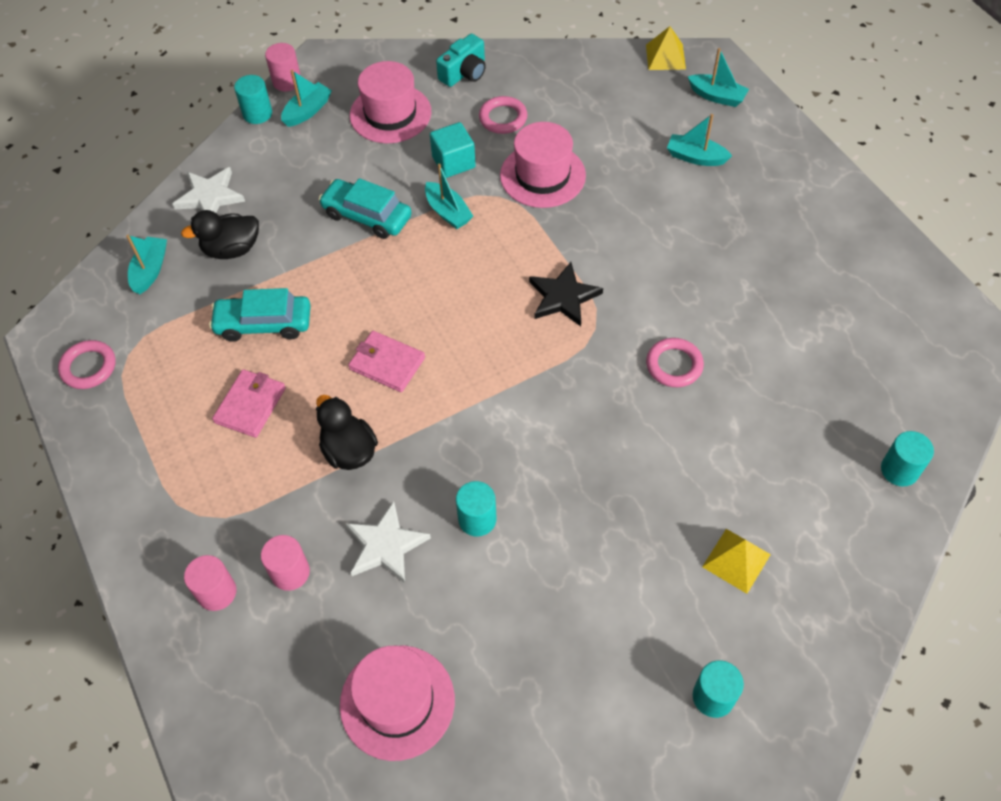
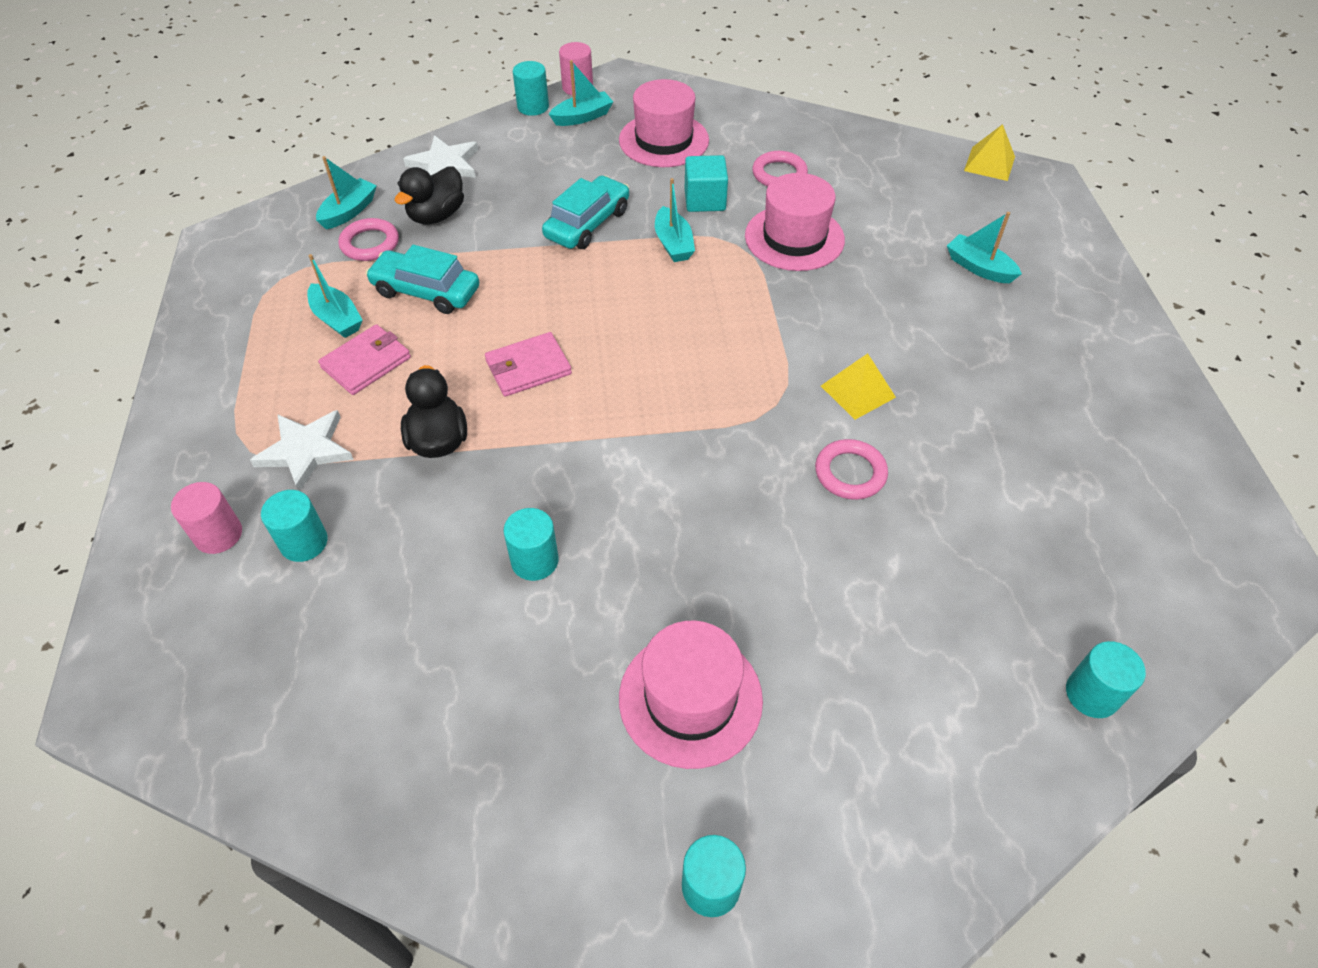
camera: 20 degrees right, 5 degrees down
(88, 367) = (237, 278): pink ring -> pink ring (370, 244)
(232, 249) = (437, 215): black duck -> black duck turned 60 degrees counterclockwise
(290, 572) = (304, 542): pink cylinder -> turquoise cylinder
(367, 216) = (587, 224): turquoise car -> turquoise car turned 75 degrees clockwise
(385, 545) = (419, 552): white star -> white star (305, 451)
(387, 363) = (528, 367): pink wallet -> pink wallet turned 75 degrees counterclockwise
(397, 702) = (331, 730): pink hat -> pink hat (690, 698)
(464, 73) = (760, 124): turquoise camera -> none
(563, 297) = (756, 362): black star -> none
(717, 96) = (1032, 215): turquoise boat -> turquoise boat (337, 319)
(736, 560) = (822, 725): yellow pyramid -> yellow pyramid (858, 391)

